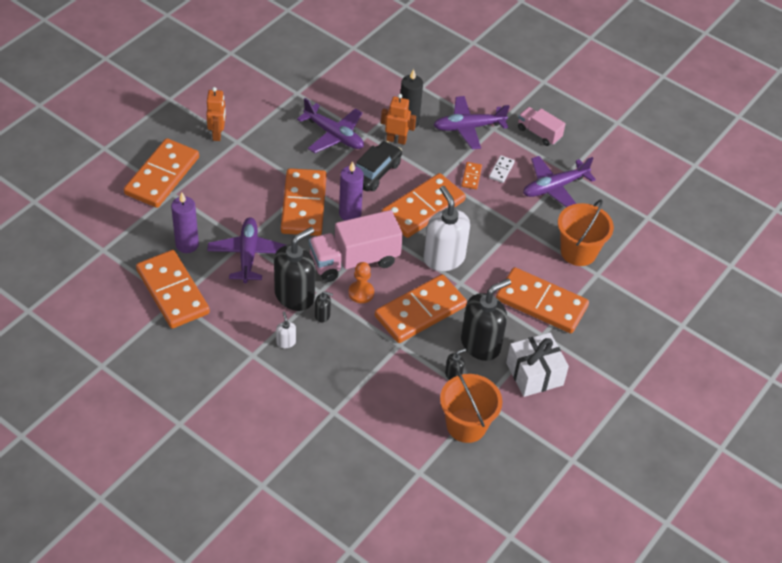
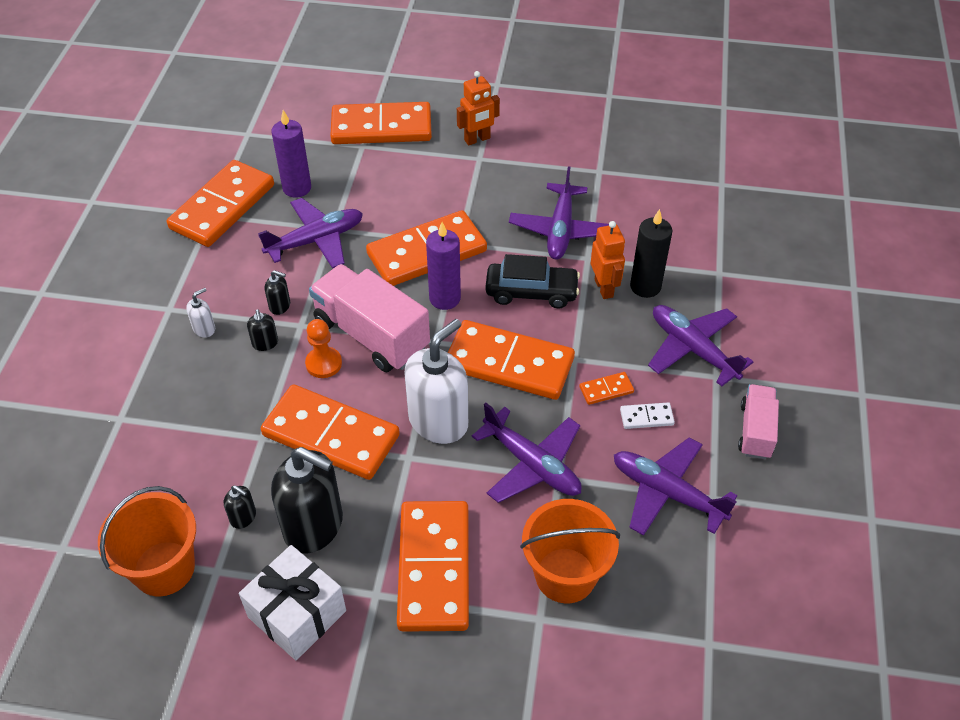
camera: 65 degrees right, 0 degrees up
(295, 296) = (280, 306): black soap dispenser -> black soap dispenser, size x0.43
(501, 232) = (532, 464): none -> purple plane

